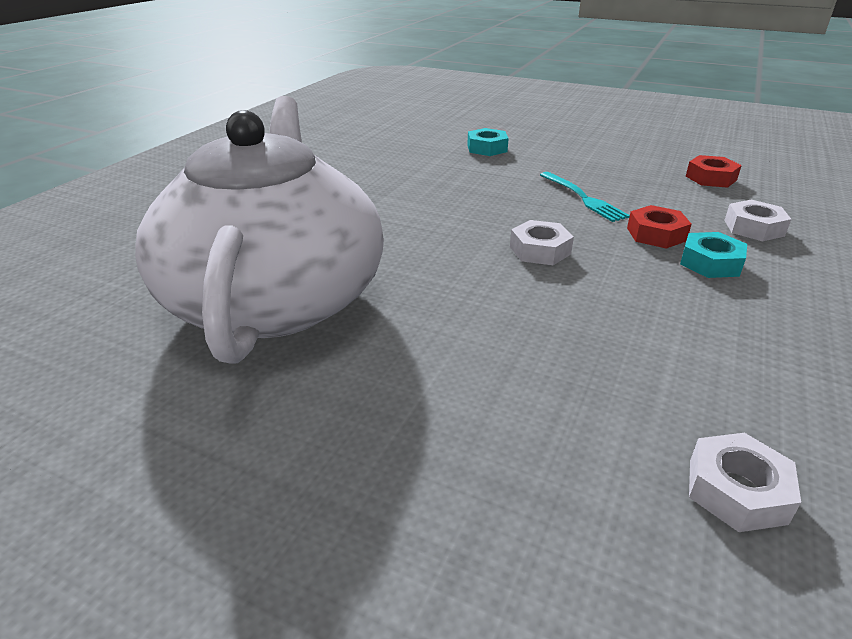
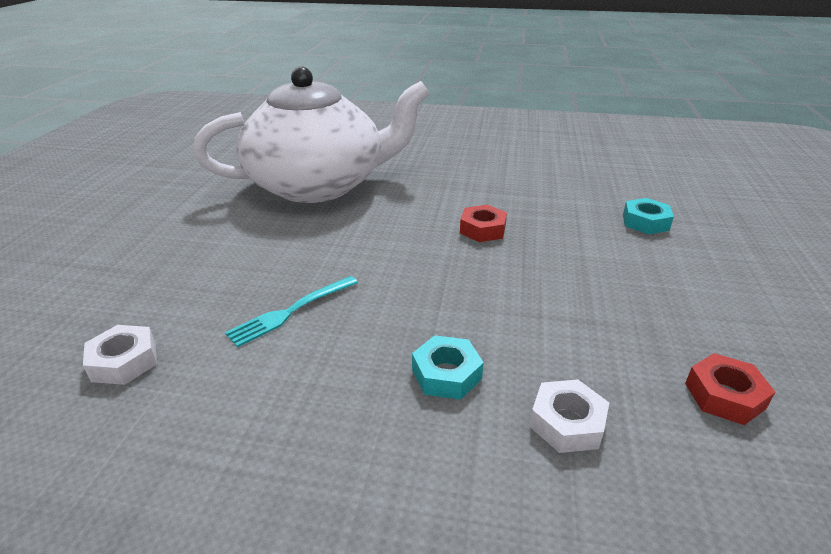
camera: 75 degrees right, 0 degrees up
(540, 250) = (424, 269): white nut -> none
(584, 198) = (558, 288): turquoise fork -> turquoise fork (290, 312)
(656, 234) = (496, 337): red nut -> red nut (482, 229)

